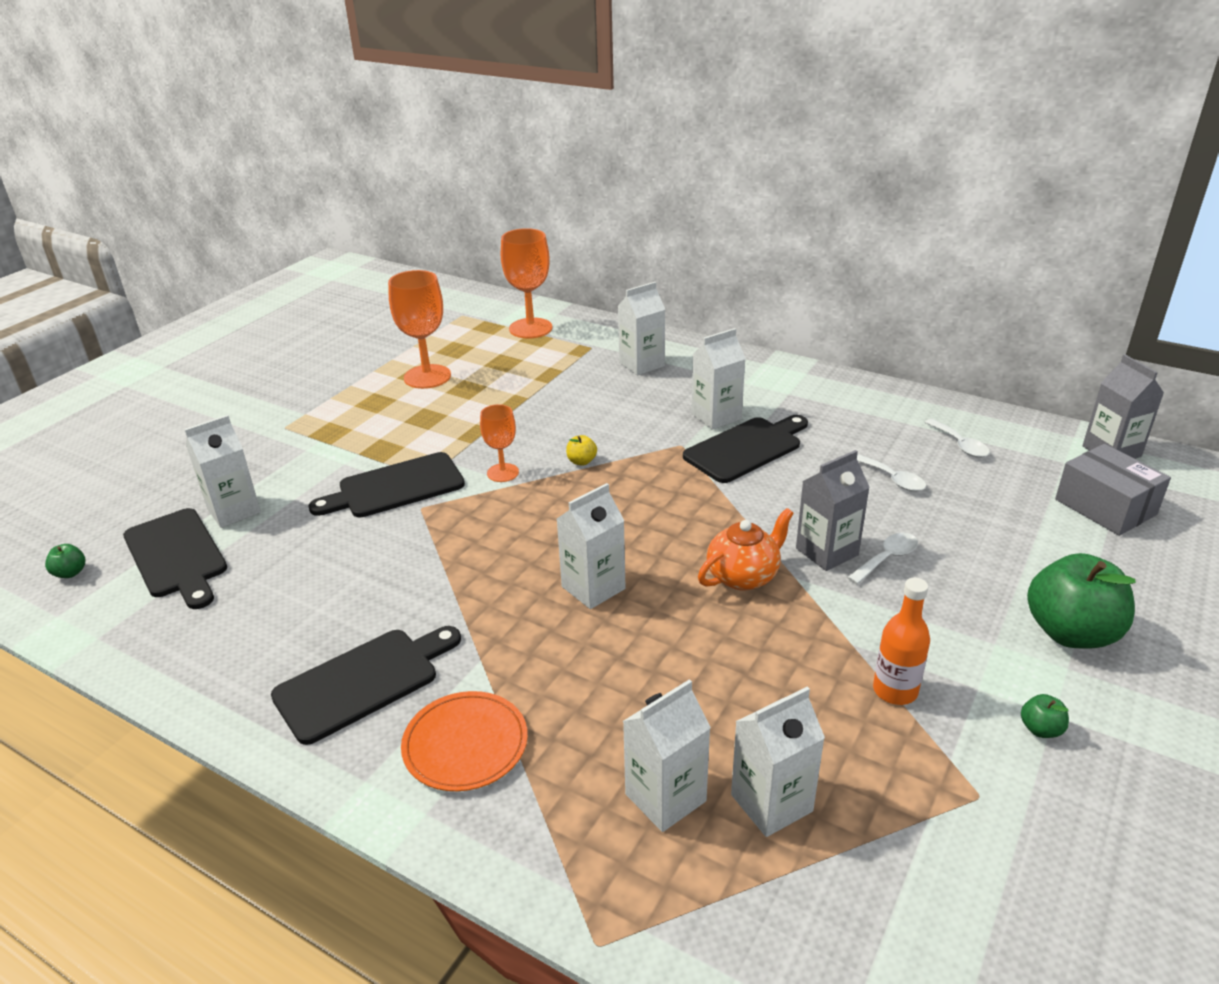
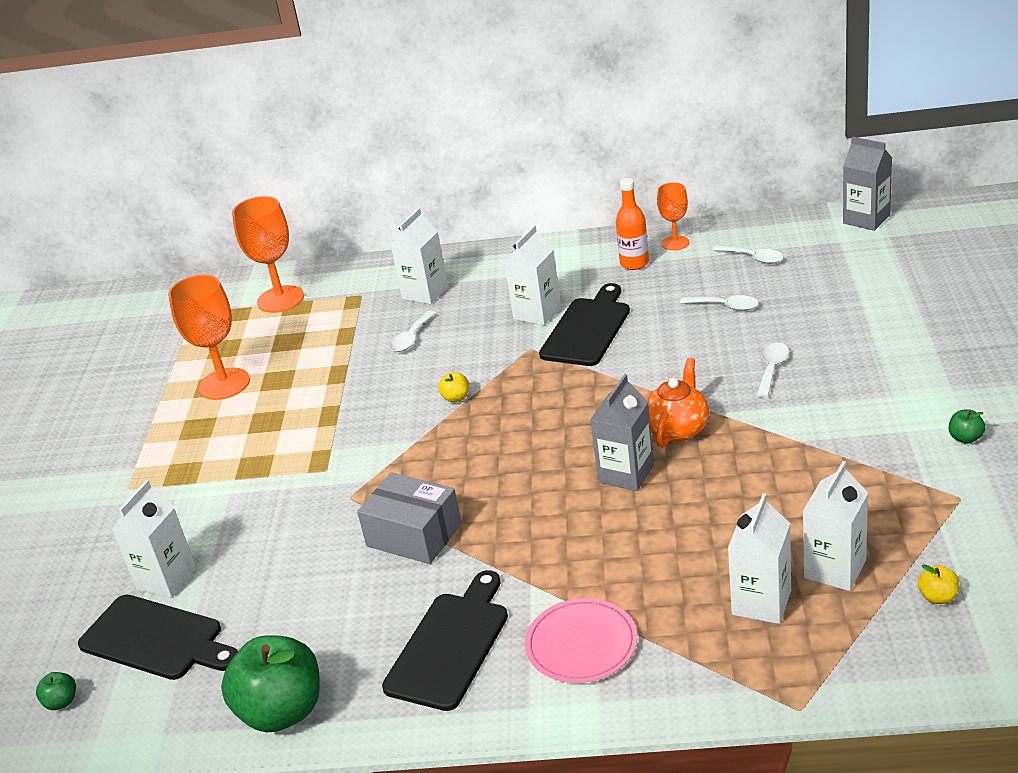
camera: 25 degrees left, 0 degrees up
(396, 487) = (306, 491): black cutting board -> none
(465, 744) = (581, 644): orange plate -> pink plate
(503, 473) = (394, 437): orange goblet -> orange goblet (675, 243)
(593, 588) = (568, 491): white carton -> none
(595, 397) = (411, 338): none -> white spoon
(827, 552) = (724, 383): grey carton -> grey carton (626, 474)
(857, 901) = (937, 597): none -> yellow apple
(895, 690) = (854, 458): orange bottle -> orange bottle (634, 263)
(1070, 633) = (937, 365): green apple -> green apple (282, 711)
(1105, 507) = (893, 264): grey box -> grey box (414, 535)

